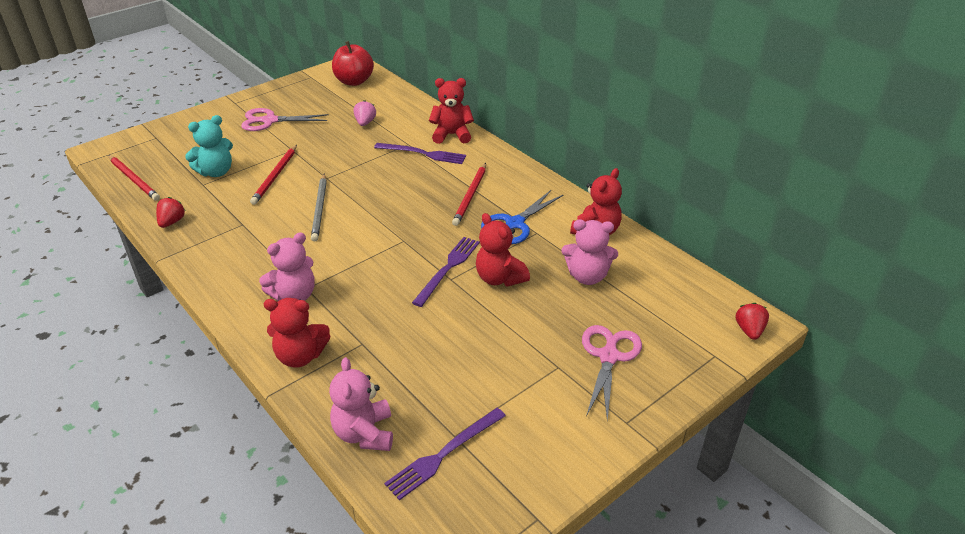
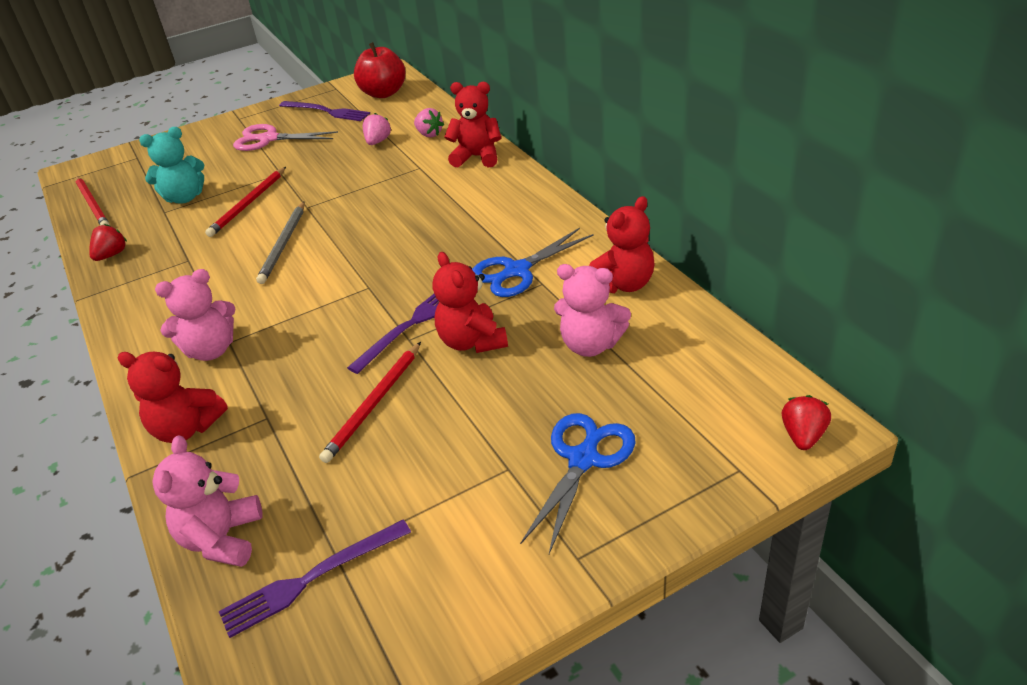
camera: 15 degrees right, 0 degrees up
(405, 116) = (429, 134): none -> pink strawberry
(423, 154) = (433, 179): purple fork -> purple fork (327, 111)
(470, 196) = (473, 233): red pencil -> red pencil (374, 404)
(609, 356) = (584, 459): pink scissors -> blue scissors

